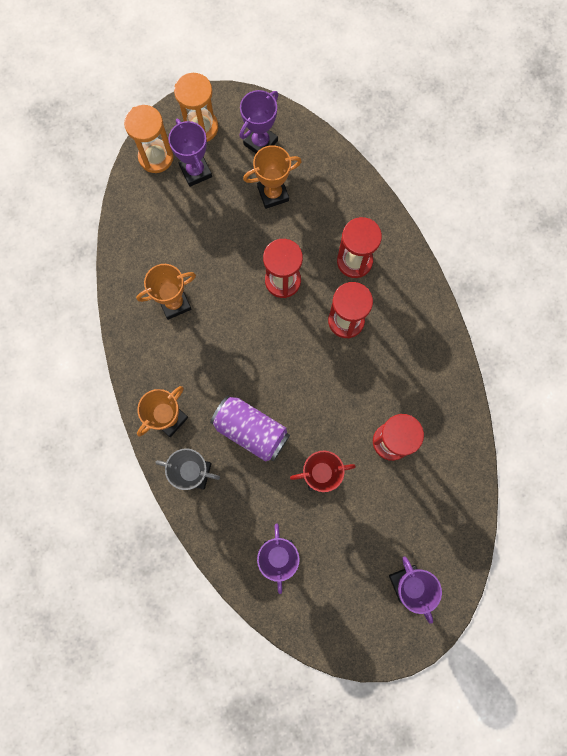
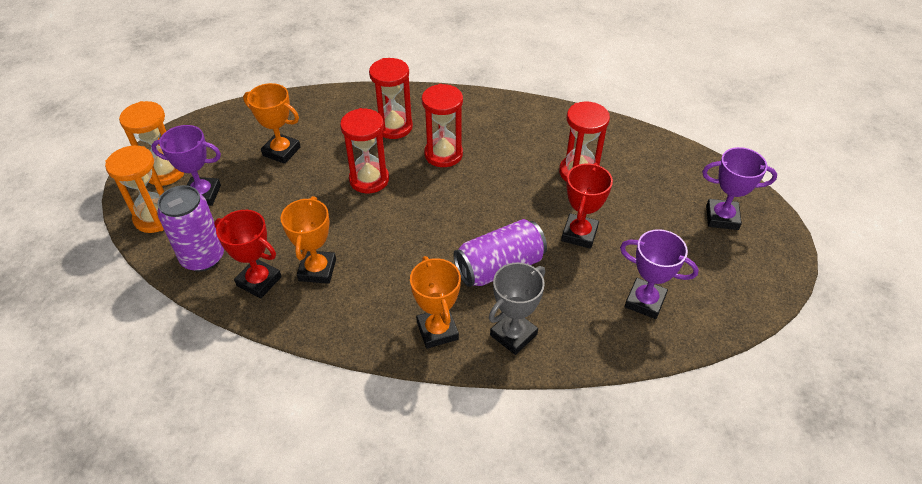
camera: 60 degrees left, 30 degrees down
(141, 218) = (203, 257): none -> purple can
(143, 271) = (259, 281): none -> red trophy
(260, 142) = (226, 139): purple trophy -> none
(273, 194) = (281, 151): orange trophy -> orange trophy turned 75 degrees counterclockwise

